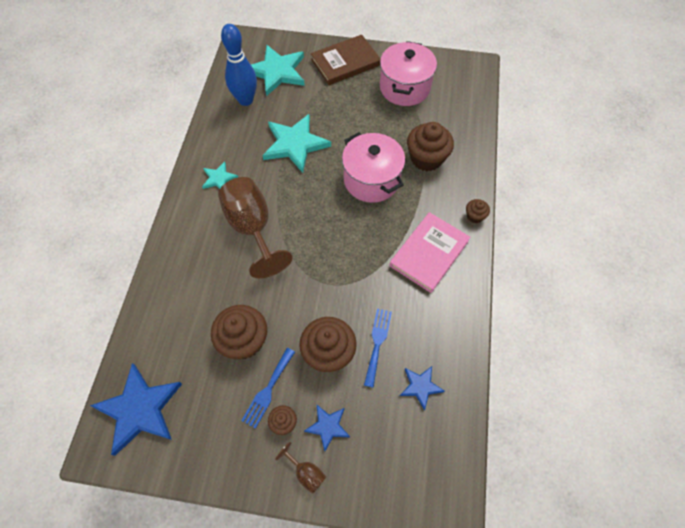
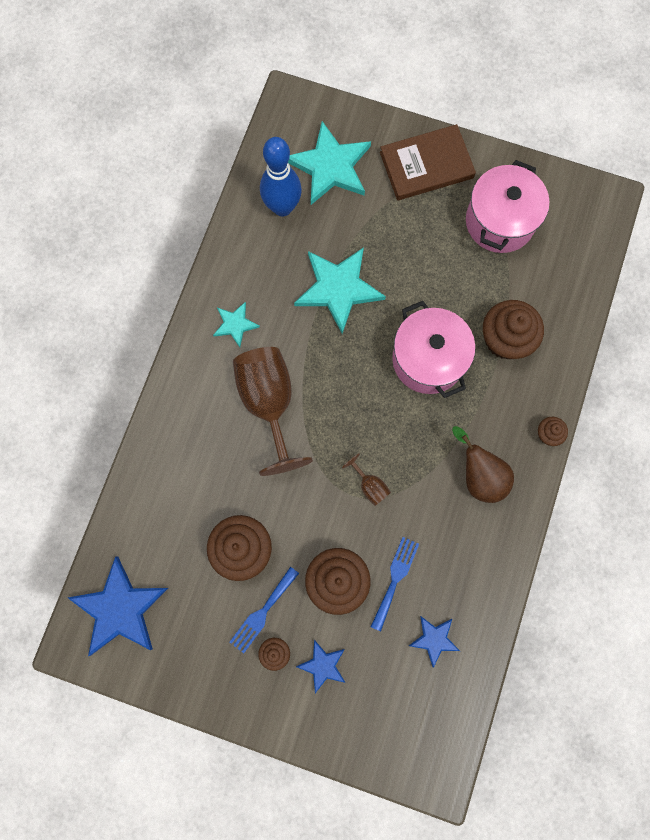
camera: 10 degrees right, 15 degrees up
(306, 472) = (291, 710): brown goblet -> brown goblet (369, 485)
(429, 253) = (479, 475): pink book -> brown pear

